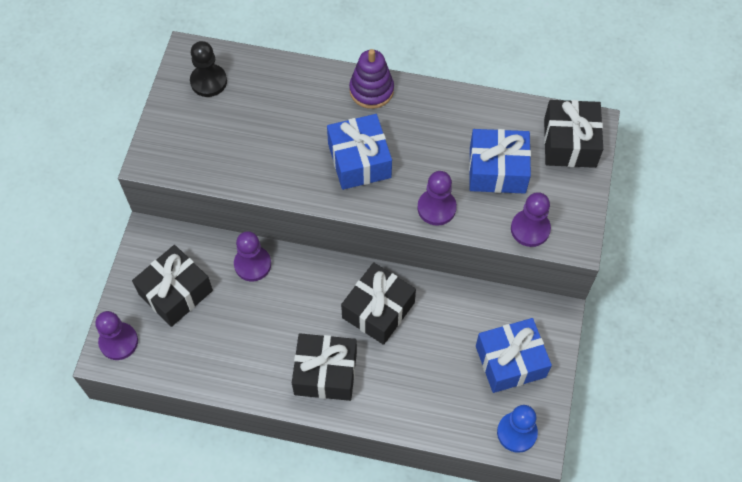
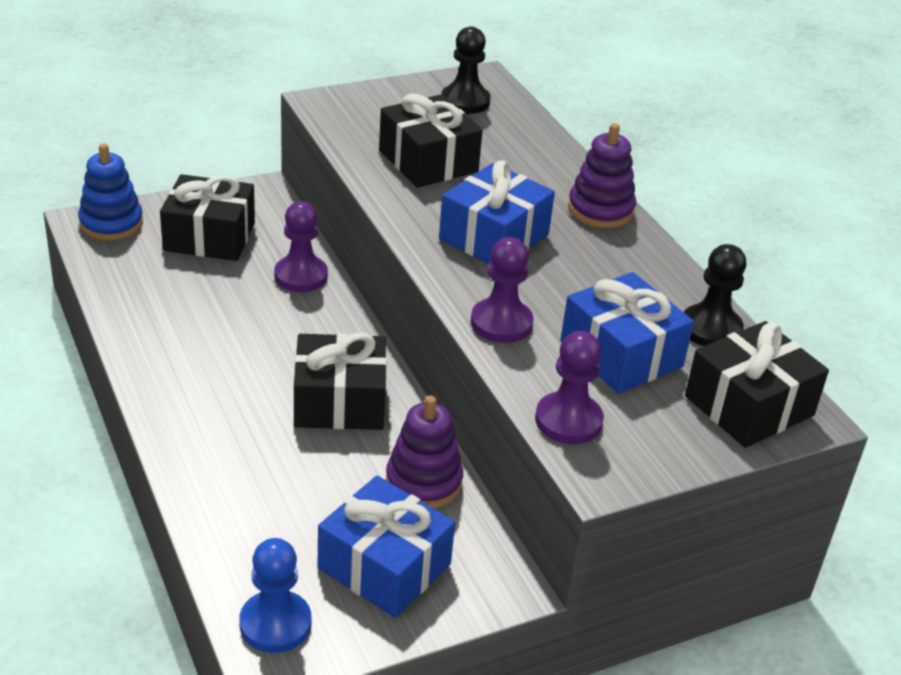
camera: 50 degrees right, 25 degrees down
(118, 342) = (111, 223): purple pawn -> blue stacking toy
(325, 373) = (207, 393): black gift -> black gift (428, 161)
(465, 307) = (423, 482): none -> purple stacking toy
(505, 115) = (711, 329): none -> black pawn

